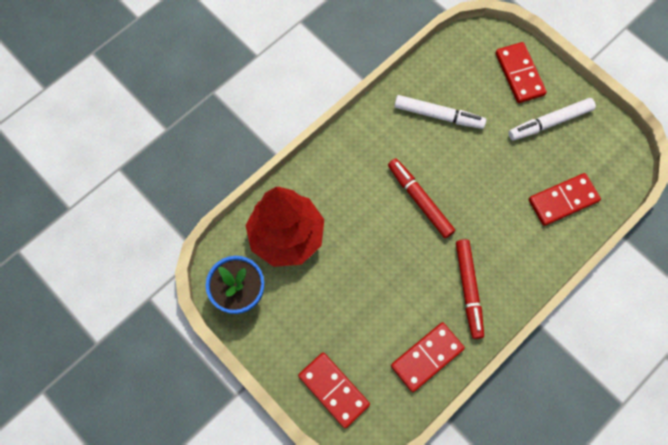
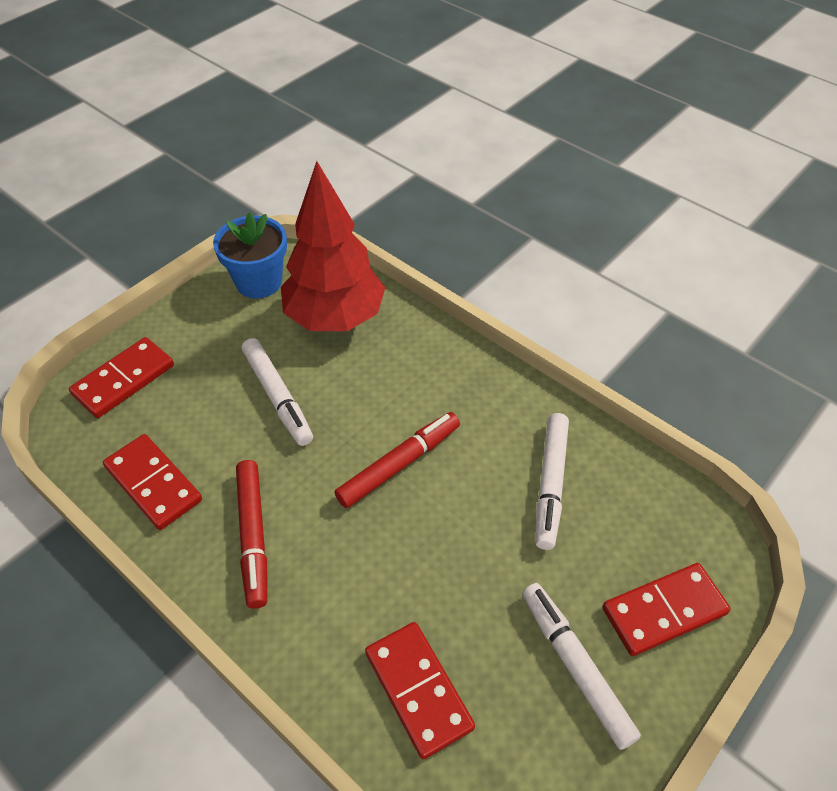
camera: 85 degrees right, 20 degrees down
(358, 276) = (278, 396): none -> white marker
(468, 289) = (253, 536): red marker -> red marker turned 90 degrees counterclockwise

